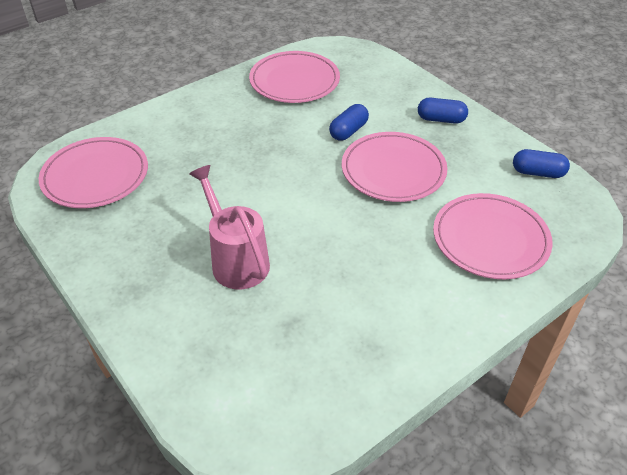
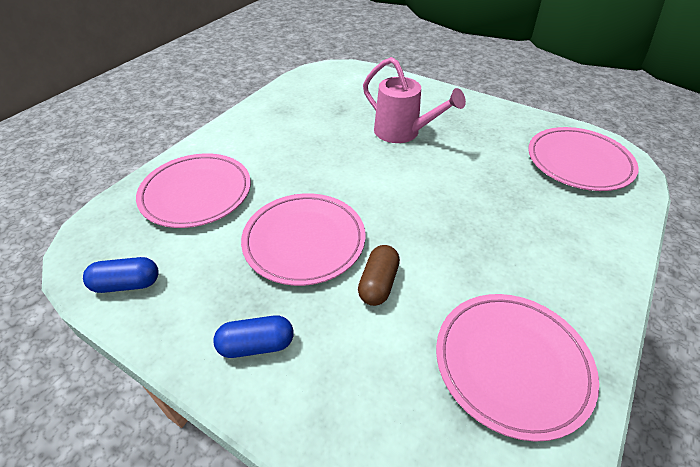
camera: 160 degrees right, 0 degrees up
(348, 131) = (378, 283): blue capsule -> brown capsule

